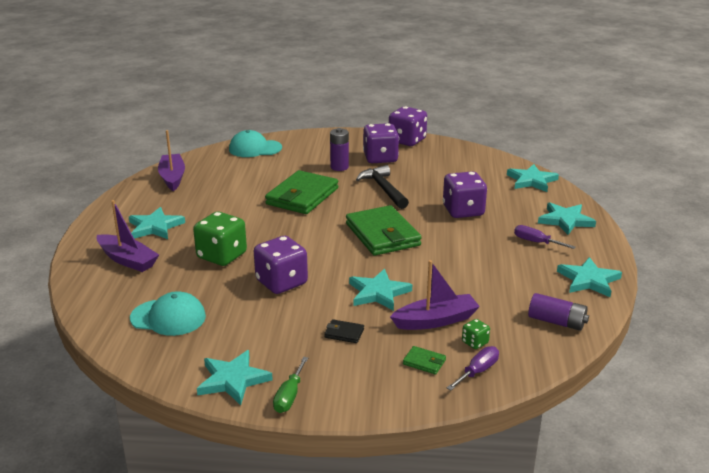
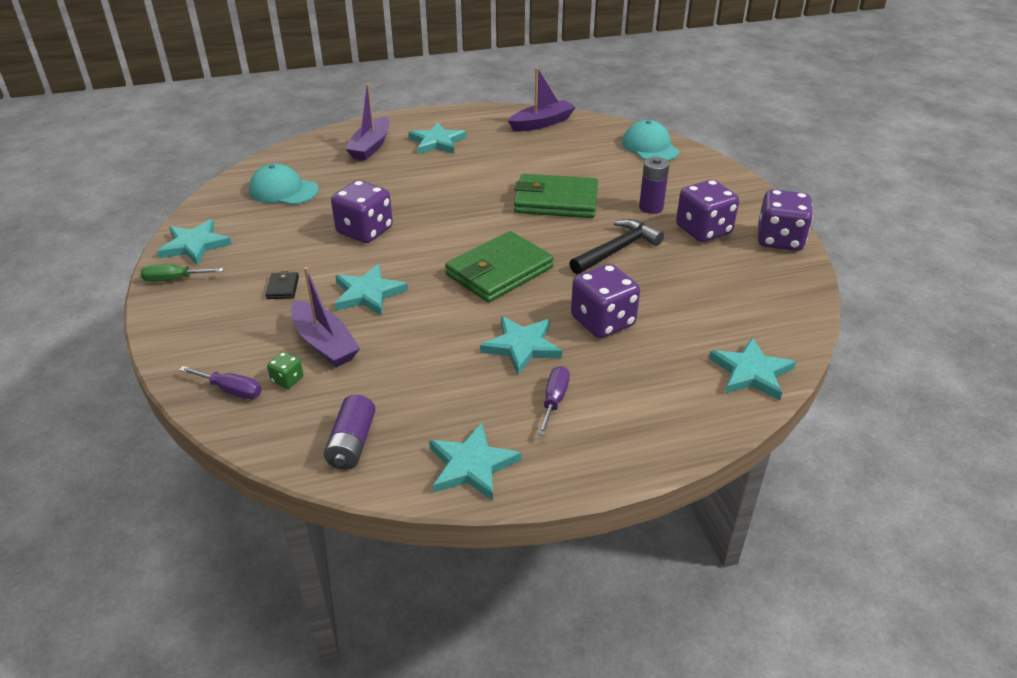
camera: 70 degrees right, 10 degrees up
(168, 317) = (283, 190): turquoise cap -> turquoise cap turned 120 degrees clockwise
(222, 256) = (400, 188): green dice -> none
(424, 362) = (242, 349): green wallet -> none
(565, 220) = (641, 423): turquoise star -> turquoise star (522, 346)

